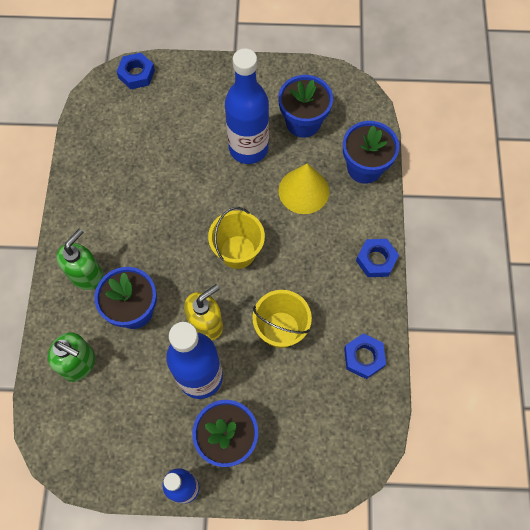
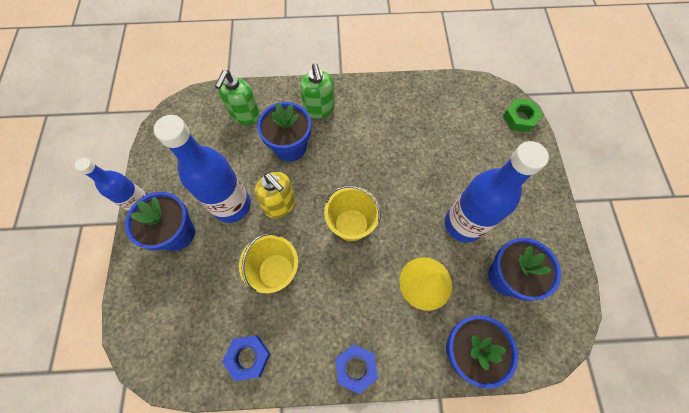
camera: 85 degrees right, 0 degrees up
(87, 275) = (319, 109): green soap dispenser -> green soap dispenser turned 45 degrees clockwise
(136, 74) = (520, 118): blue nut -> green nut

